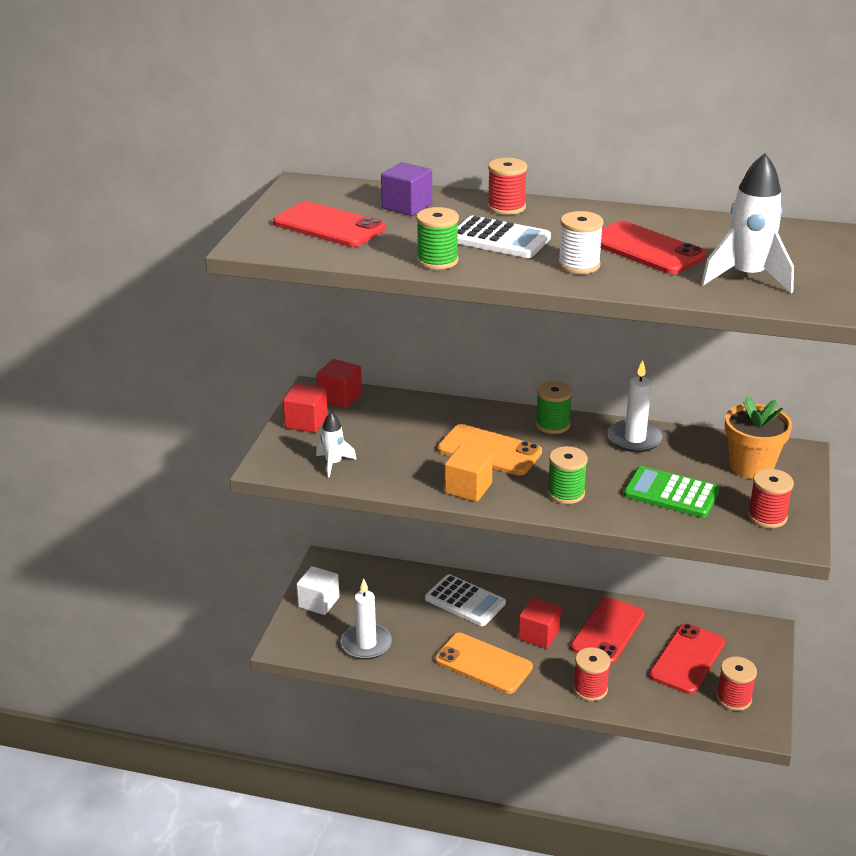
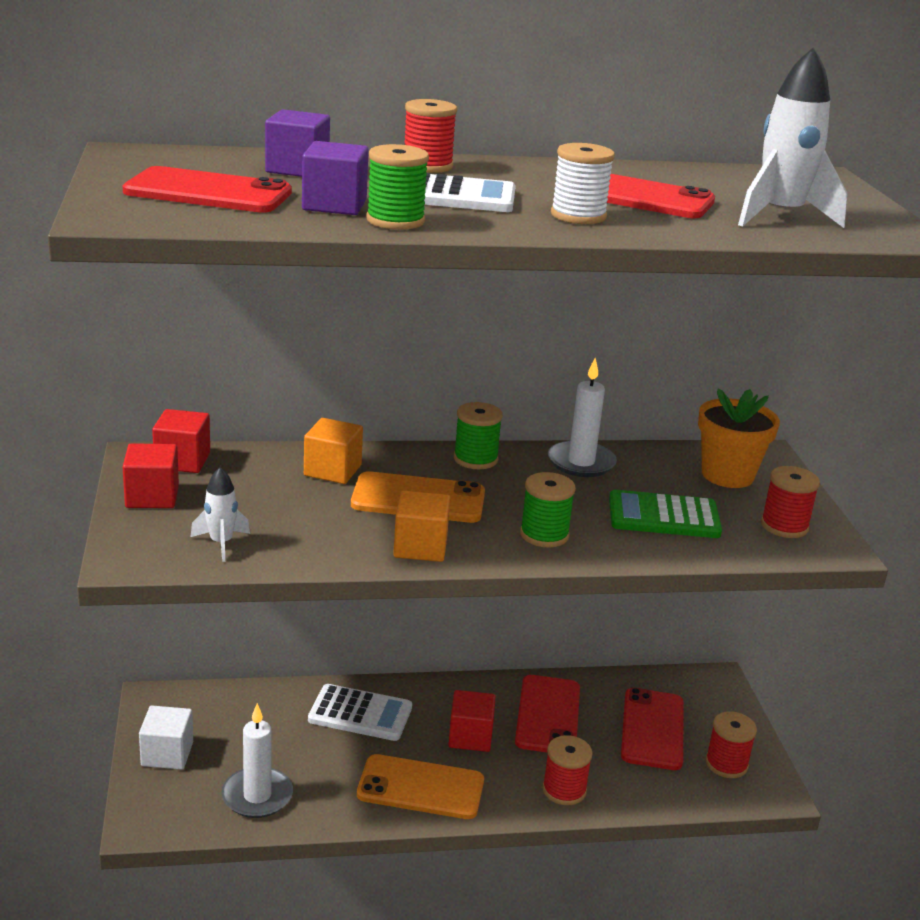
camera: 25 degrees left, 5 degrees down
(406, 243) = (334, 205): none -> purple cube
(440, 419) = (332, 470): none -> orange cube

